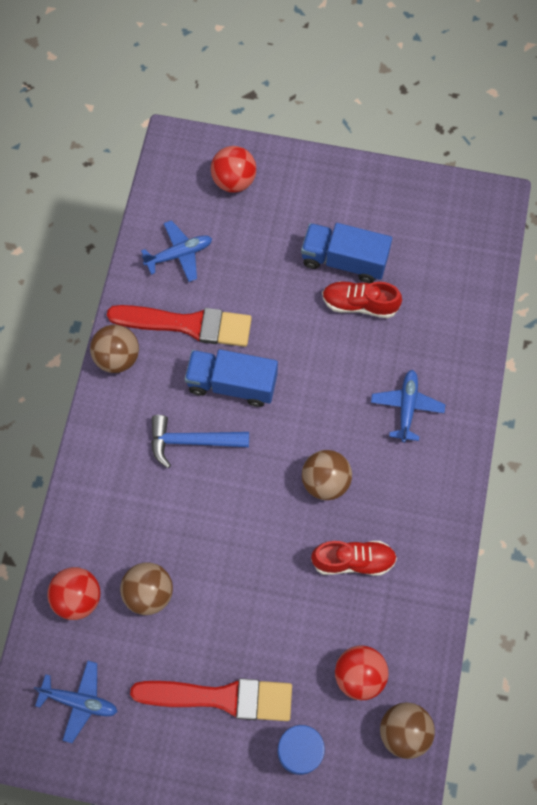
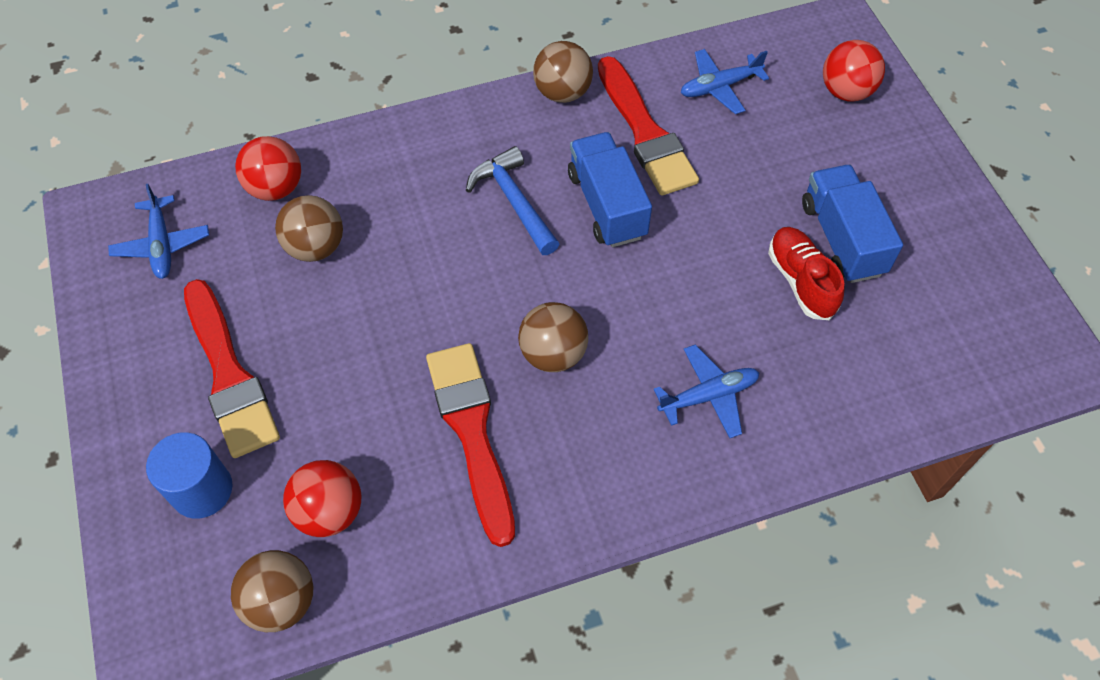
camera: 60 degrees right, 10 degrees down
(179, 254) = (719, 87): blue plane -> blue plane turned 120 degrees clockwise
(353, 561) = (472, 432): red shoe -> red brush

